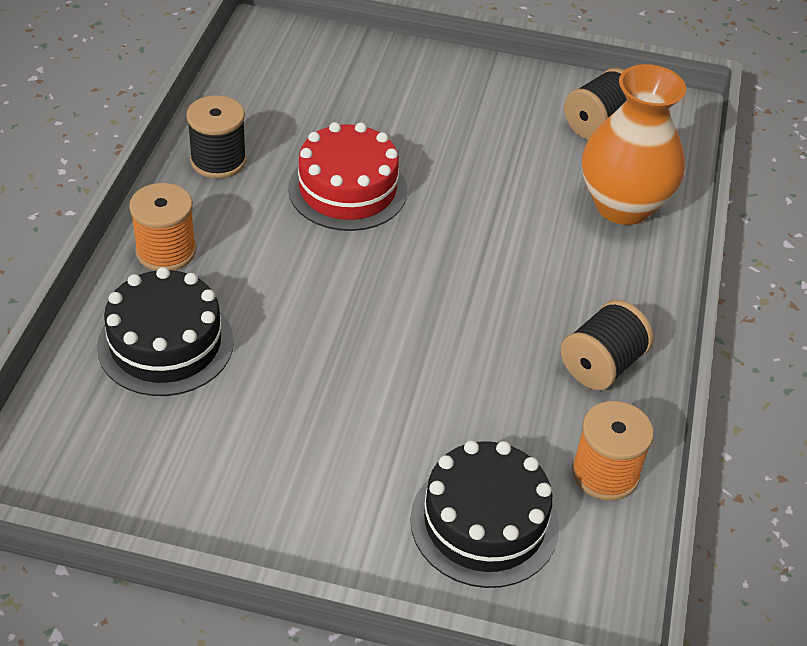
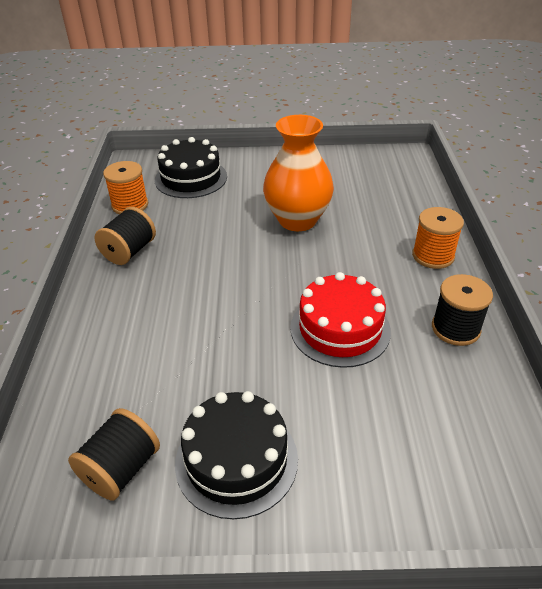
camera: 170 degrees right, 5 degrees down
(165, 344) = (389, 211): black cake -> black cake (236, 460)
(622, 206) = (103, 372): orange vase -> orange vase (297, 220)

